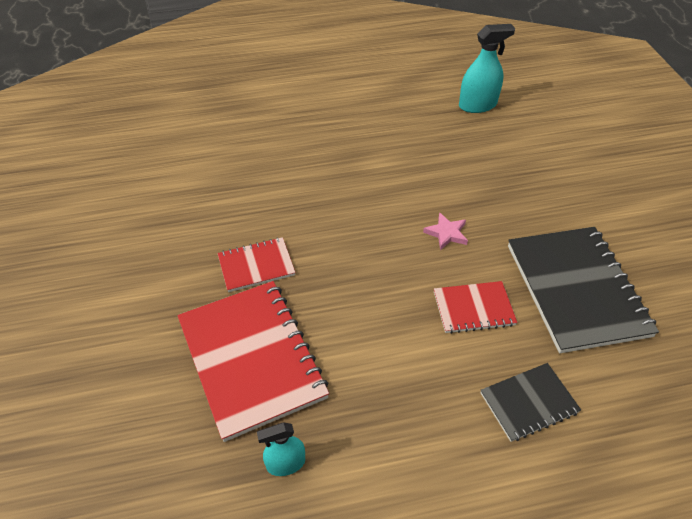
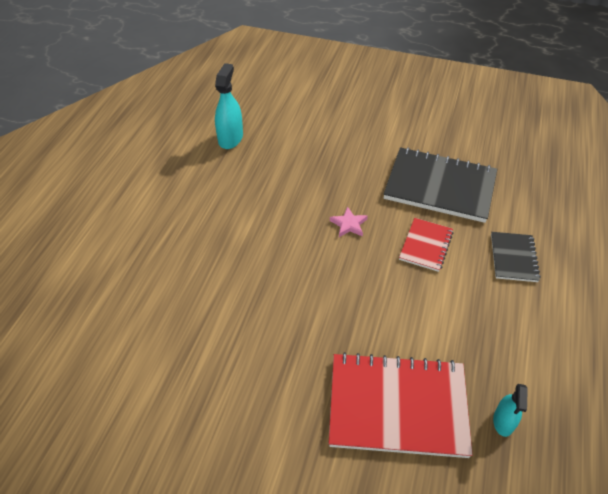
camera: 60 degrees left, 0 degrees up
(256, 266) = (301, 362): red notebook -> none

